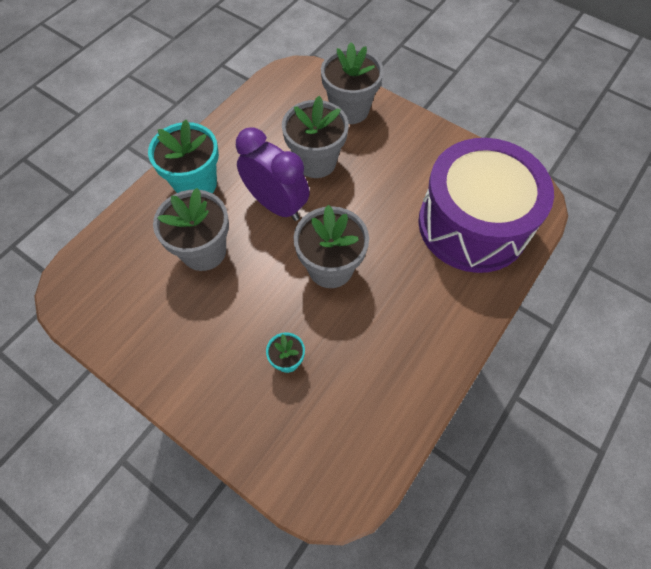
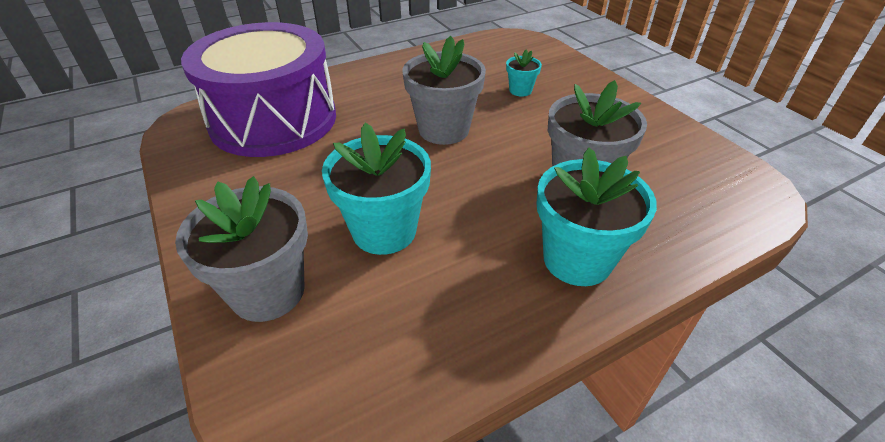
camera: 155 degrees left, 20 degrees down
(276, 205) = (470, 198): purple clock -> none
(316, 162) = (384, 231): grey flower pot -> turquoise flower pot

